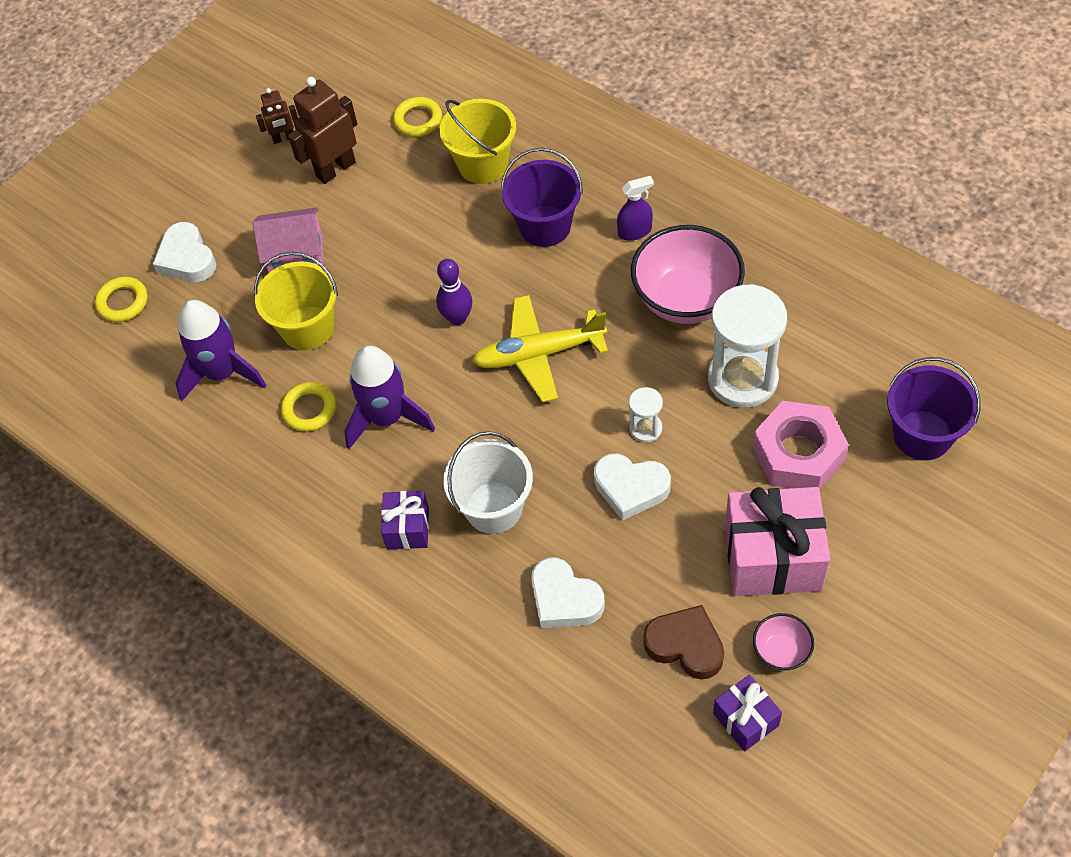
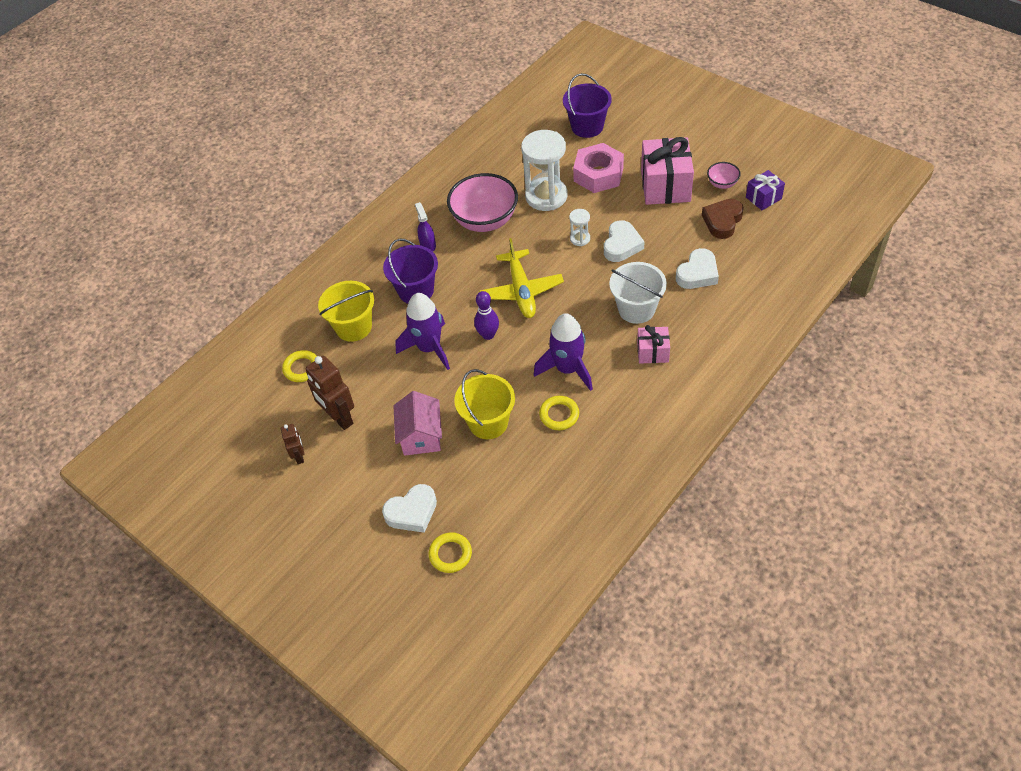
camera: 90 degrees left, 5 degrees down
(222, 373) = (524, 474): purple rocket -> purple rocket (429, 348)
(408, 528) = (652, 352): purple gift -> pink gift

